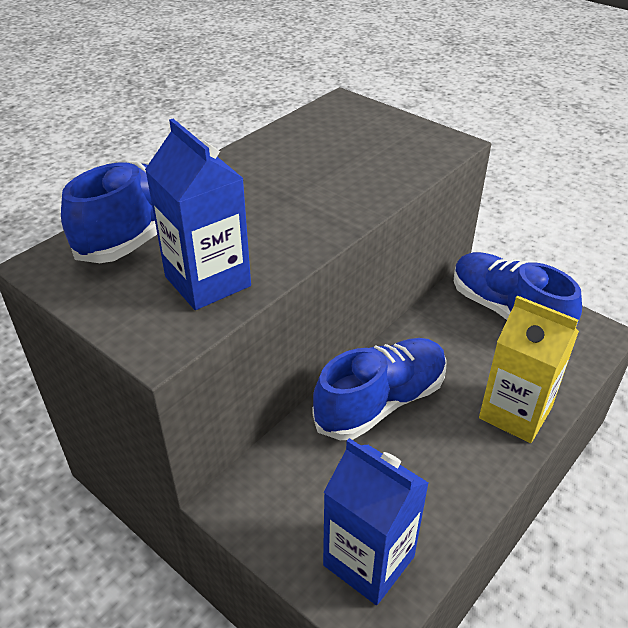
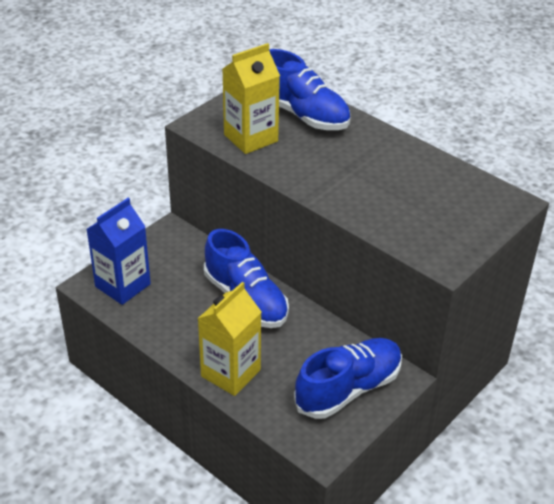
camera: 90 degrees right, 0 degrees up
(207, 281) = (251, 138): blue carton -> yellow carton

